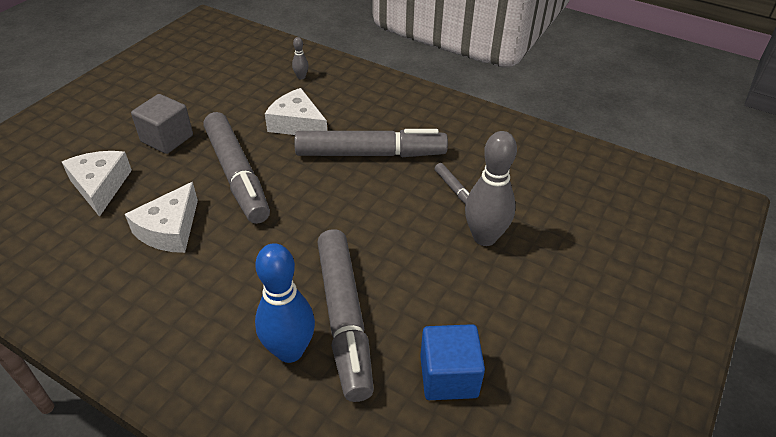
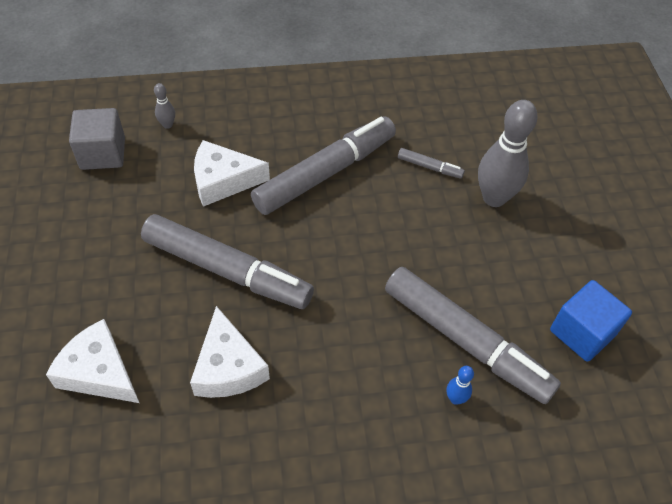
camera: 40 degrees left, 10 degrees up
(167, 139) = (106, 276): grey cube -> grey cube (103, 153)
(290, 351) = (455, 398): blue bowling pin -> blue bowling pin, size x0.44

